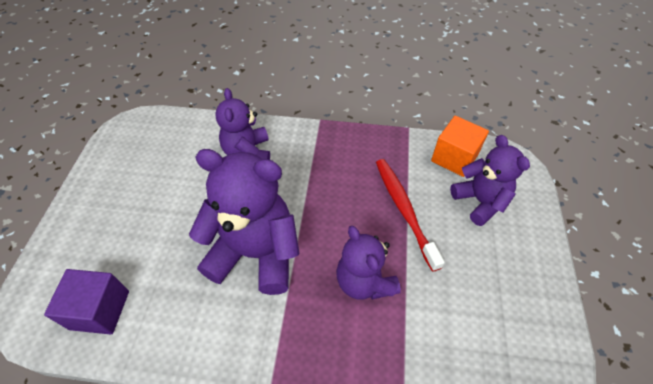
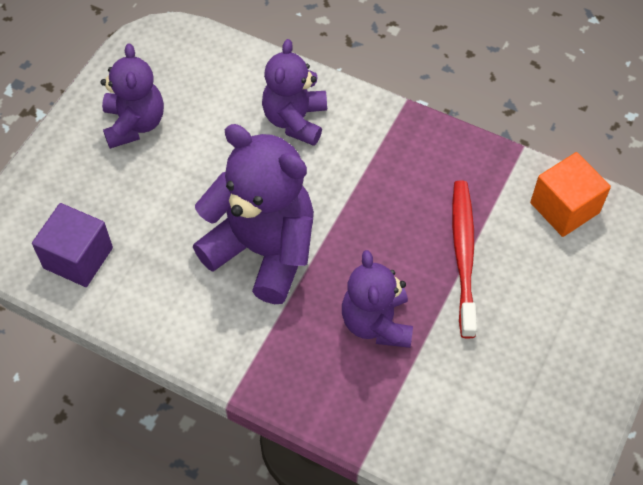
camera: 20 degrees right, 5 degrees up
(480, 201) = (567, 275): purple teddy bear -> purple teddy bear (134, 124)

